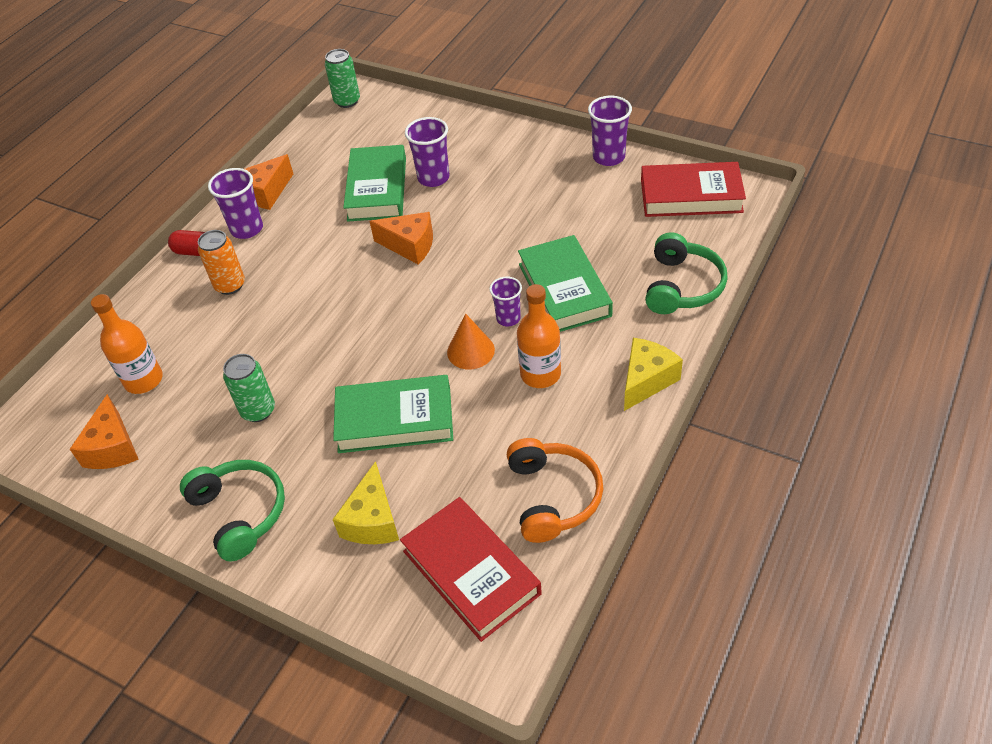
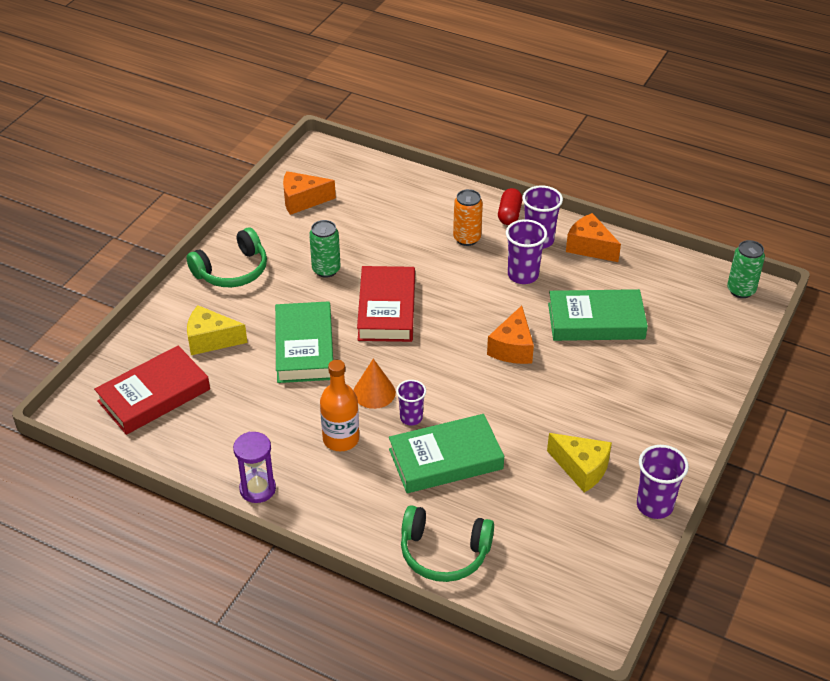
camera: 85 degrees right, 5 degrees down
(144, 380) = (365, 206): orange bottle -> none
(433, 178) = (614, 361): purple cup -> purple cup (523, 275)
(552, 497) = (210, 443): orange headphones -> none
(618, 442) = (257, 489): none -> purple hourglass
(646, 381) = (323, 514): yellow cheese -> yellow cheese (581, 468)
(691, 196) = (587, 575): red book -> red book (386, 309)

